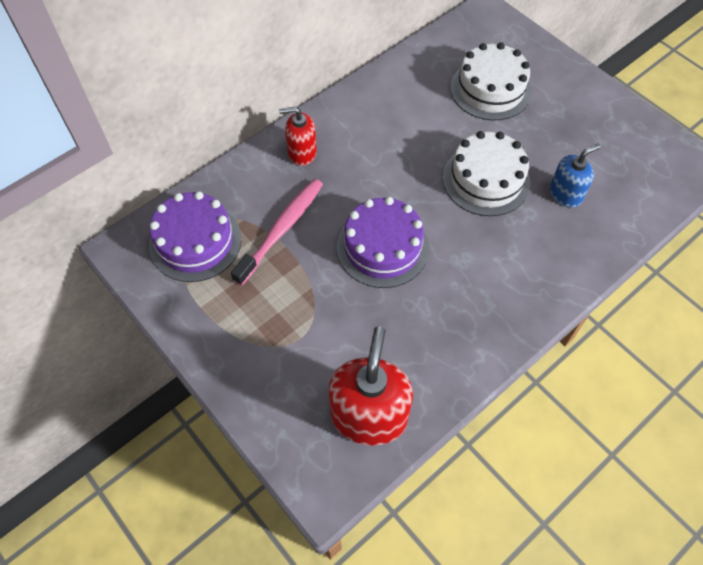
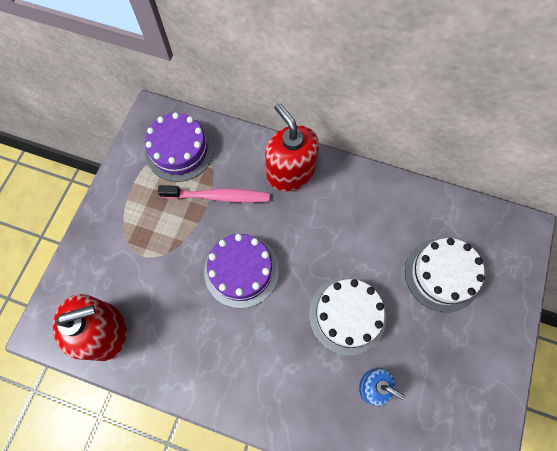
camera: 60 degrees right, 10 degrees up
(302, 152) = (290, 172): red soap dispenser -> red soap dispenser, size x1.73

